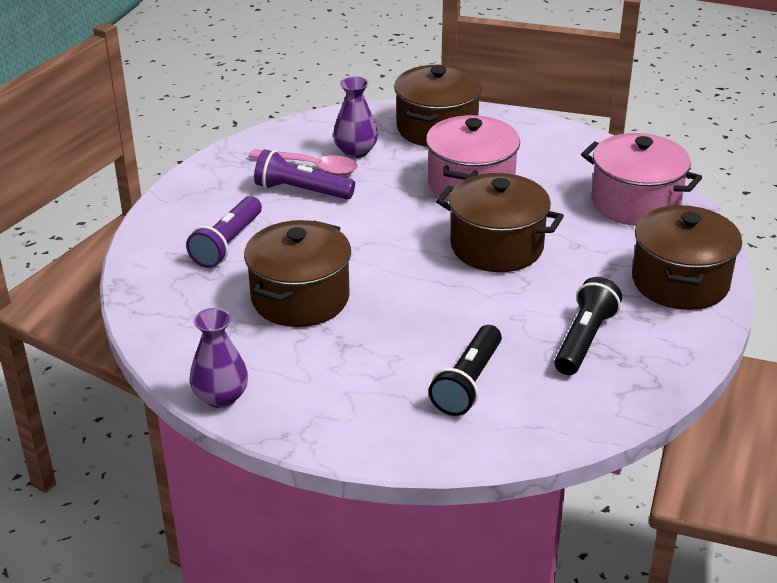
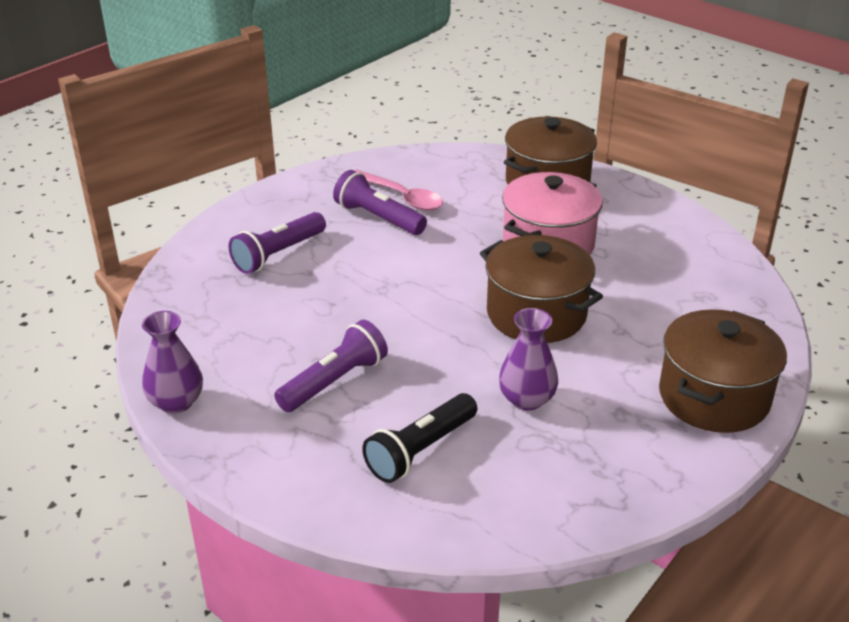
camera: 20 degrees right, 0 degrees up
(300, 298) = (311, 322): brown pot -> none
(355, 151) = (453, 190): purple vase -> purple vase (527, 399)
(355, 344) = (334, 381): none -> purple flashlight
(584, 339) = (570, 435): black flashlight -> none
(635, 203) = (712, 300): pink pot -> none

